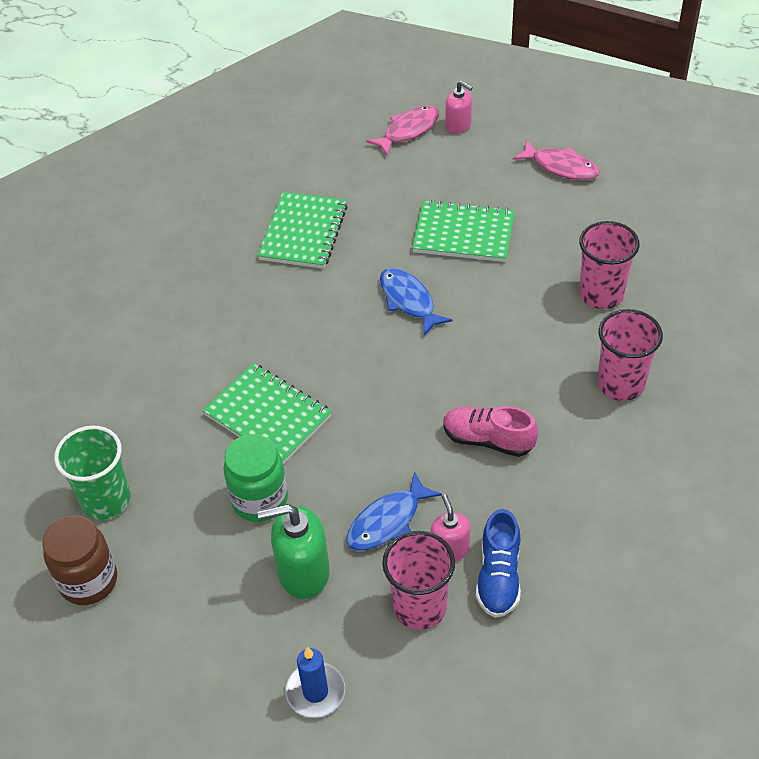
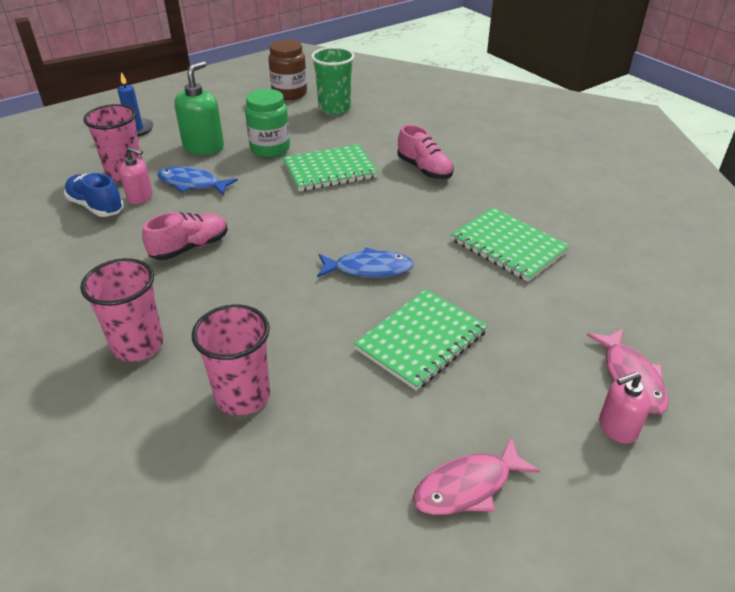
camera: 120 degrees right, 10 degrees down
(209, 340) = (424, 169): none -> pink shoe
(388, 521) = (192, 184): blue fish -> blue fish turned 60 degrees counterclockwise

